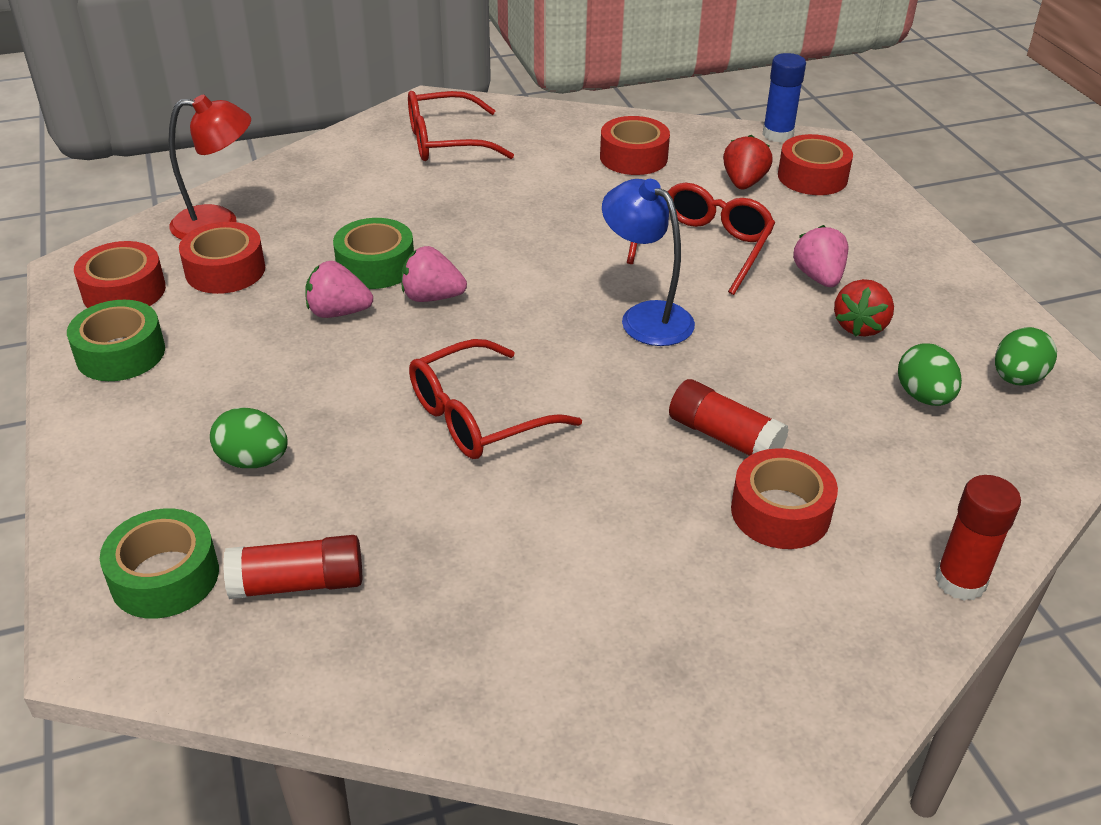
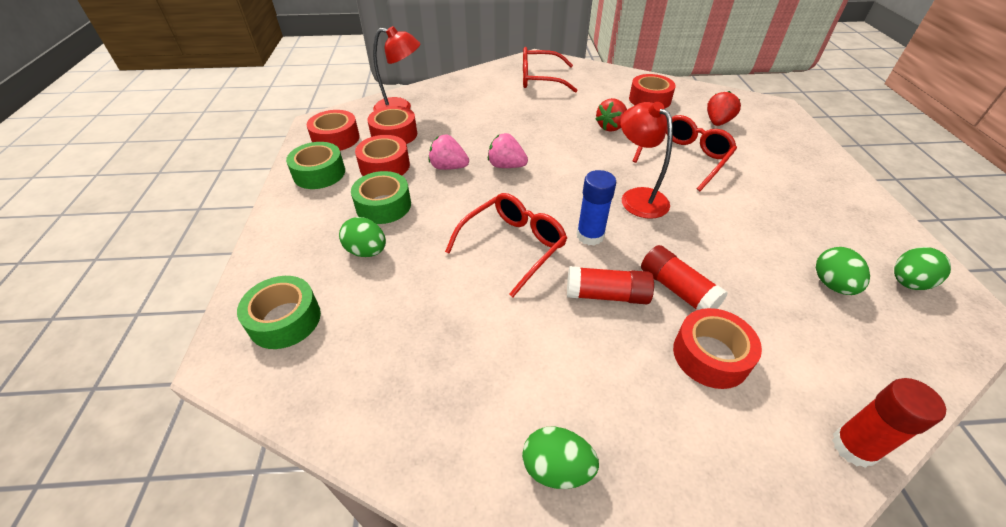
camera: 15 degrees right, 5 degrees up
(298, 583) = (363, 342): red glue stick -> red glue stick (606, 295)
(375, 266) = (479, 143): green tape -> green tape (383, 206)
(478, 416) = (513, 246): red glasses -> red glasses turned 150 degrees clockwise
(612, 676) = (556, 468): none -> green egg
(645, 317) = (638, 197): blue lamp -> red lamp
(777, 134) = (744, 96): blue glue stick -> blue glue stick (590, 236)
(812, 177) = (764, 124): red tape -> red tape (384, 166)
(818, 277) = (761, 188): pink strawberry -> none
(860, 326) = (787, 225): red strawberry -> red strawberry (611, 127)

